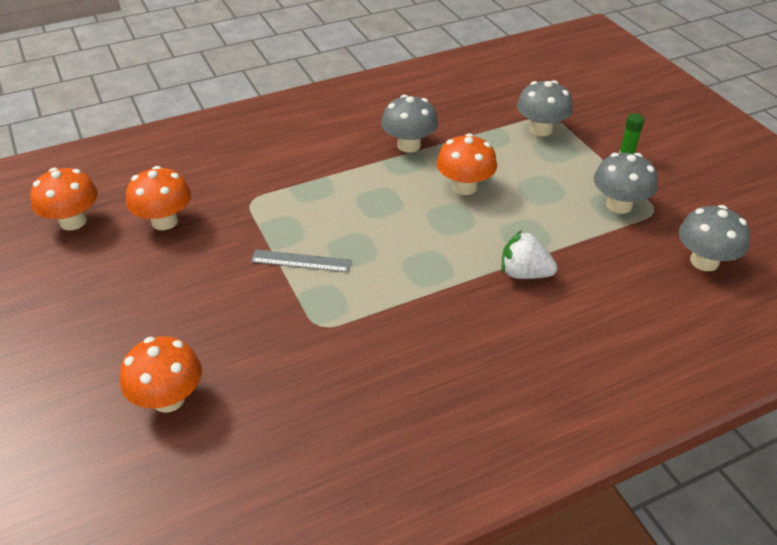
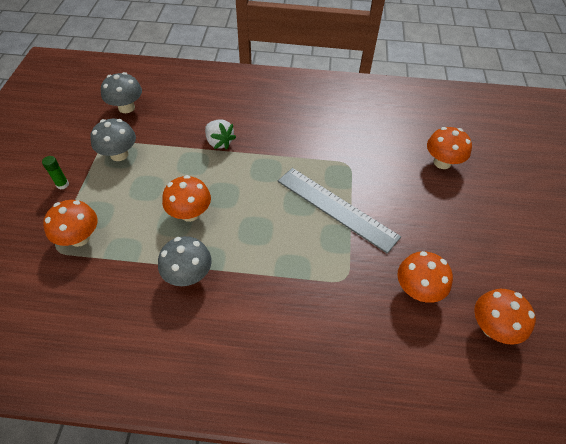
camera: 150 degrees left, 10 degrees up
(301, 261) = (336, 208): grey ruler -> grey ruler, size x1.97
(541, 129) = (79, 238): grey mushroom -> orange mushroom

